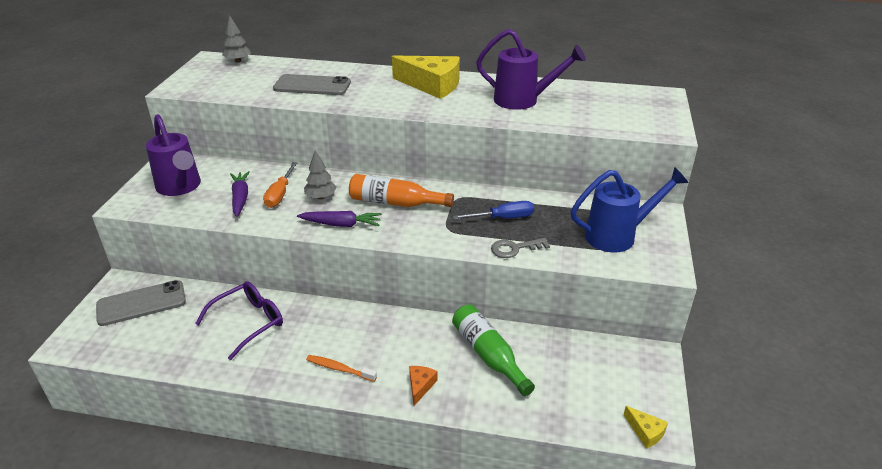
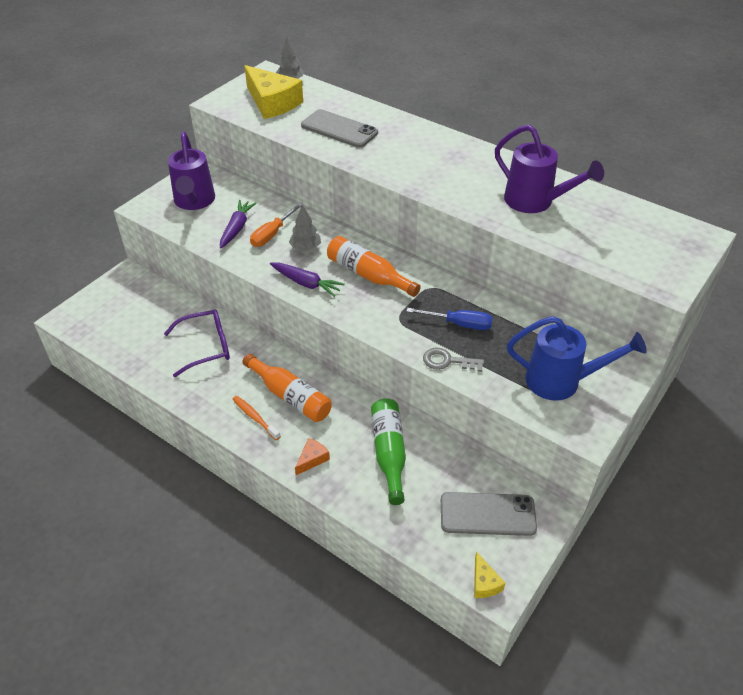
camera: 25 degrees right, 10 degrees up
(141, 303) = (134, 300): grey phone -> grey phone (487, 514)
(363, 338) = (290, 396): none -> orange bottle
(432, 85) = (455, 158): yellow cheese -> yellow cheese (272, 102)

